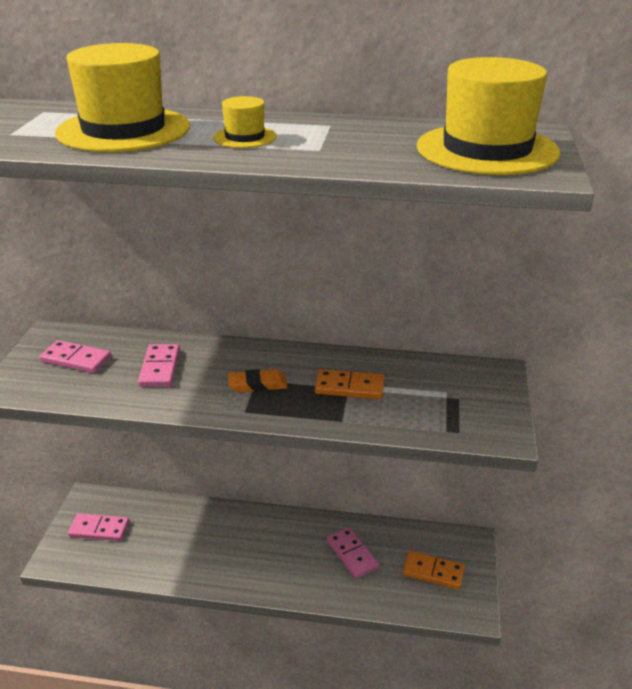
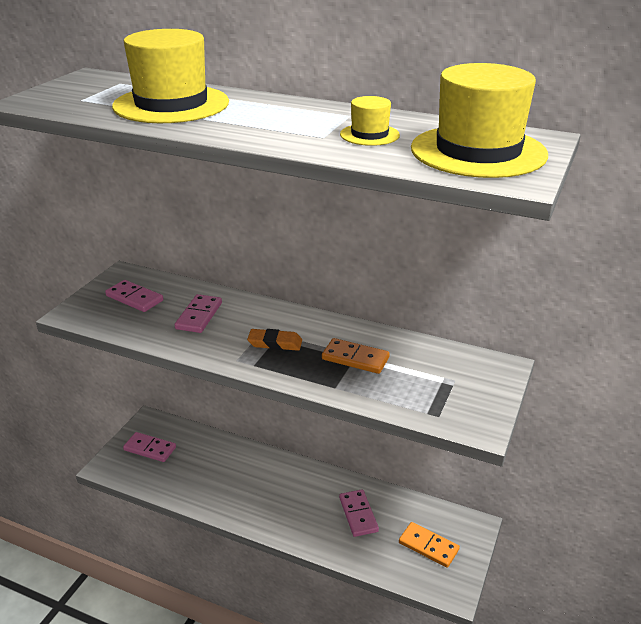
camera: 15 degrees right, 0 degrees up
(244, 137) = (266, 120): yellow hat -> yellow hat (369, 135)

